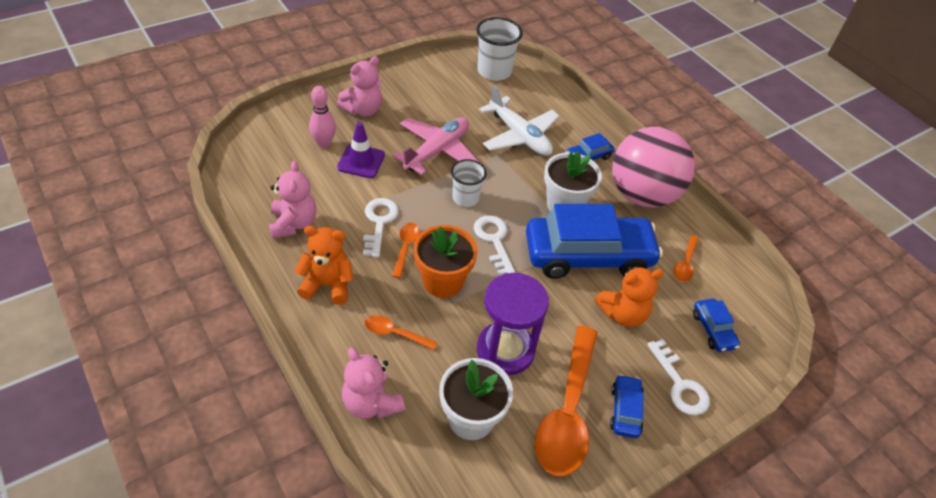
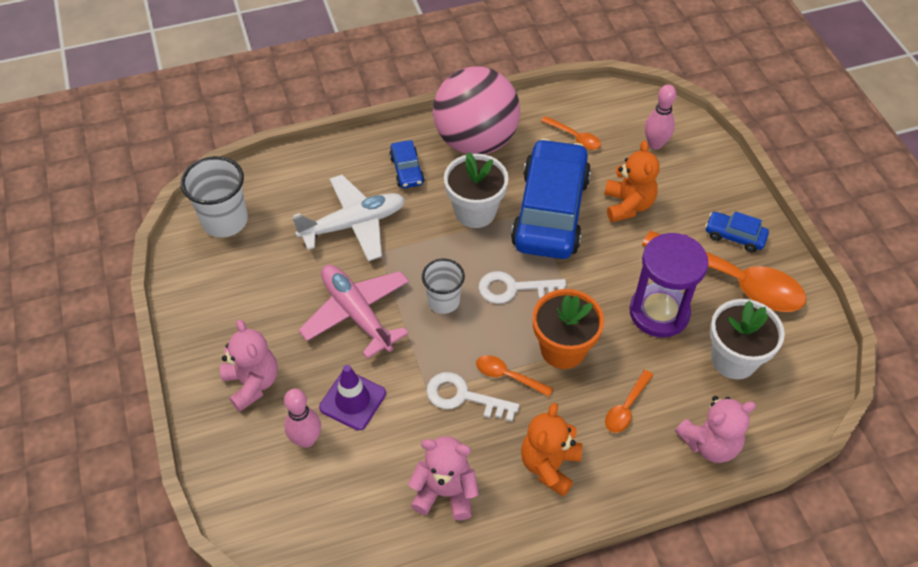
camera: 70 degrees left, 5 degrees up
(680, 384) = (711, 188): white key -> none
(713, 330) = (655, 144): blue car -> pink bowling pin

